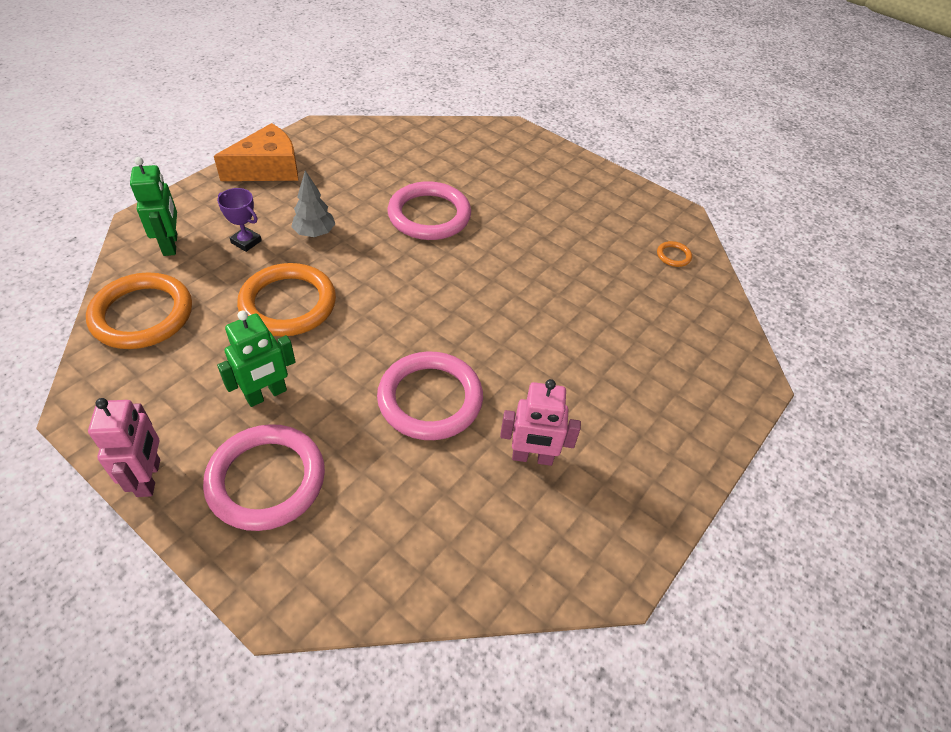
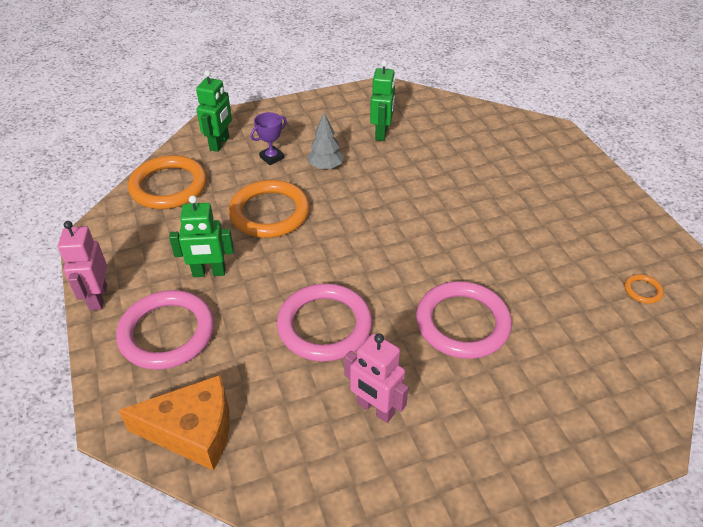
camera: 35 degrees right, 5 degrees down
(149, 478) = (98, 298): pink robot -> pink robot turned 150 degrees clockwise
(246, 242) = (271, 157): purple trophy -> purple trophy turned 75 degrees clockwise
(268, 168) = (324, 108): orange cheese -> orange cheese (192, 431)
(349, 179) = (381, 133): none -> green robot
(429, 215) = (427, 181): pink ring -> pink ring (462, 323)

